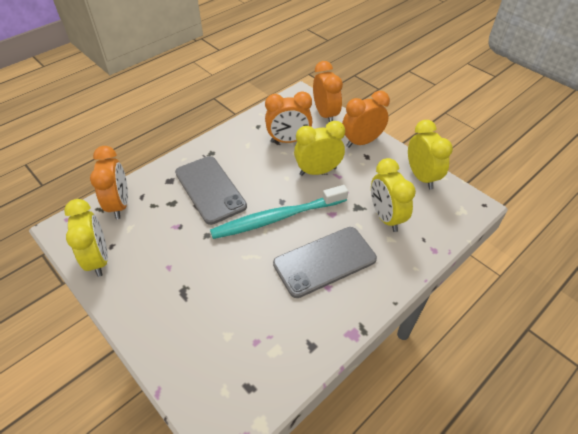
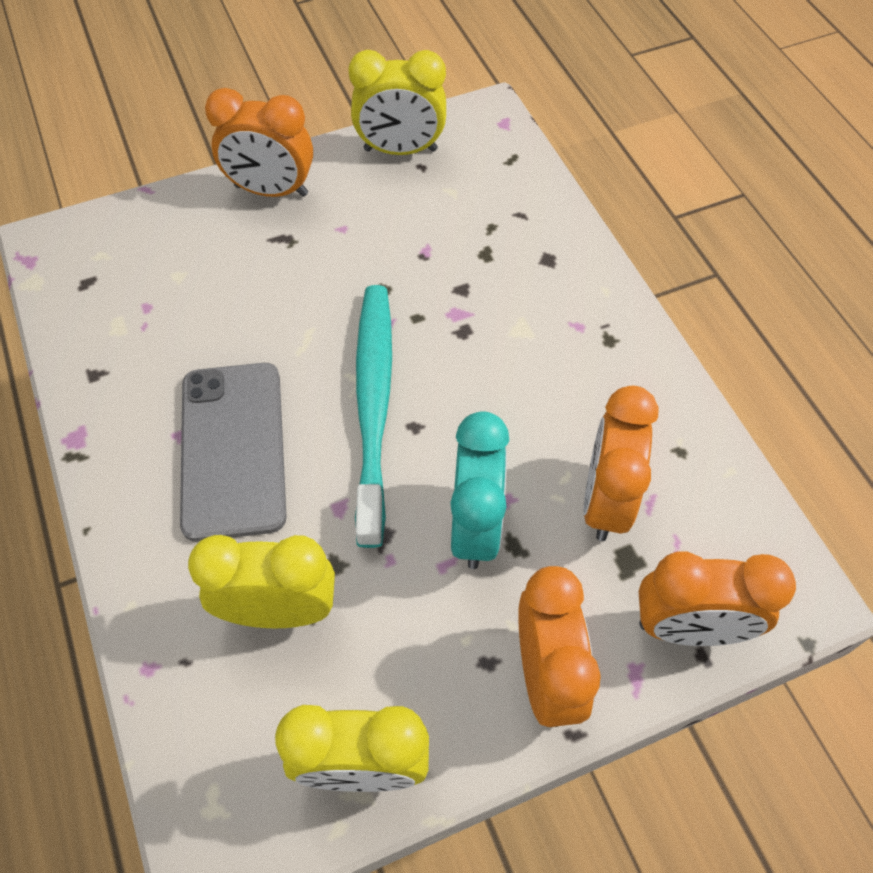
camera: 110 degrees right, 10 degrees up
(119, 204) = (511, 184): orange clock -> orange clock (271, 191)
(210, 189) = (498, 315): grey phone -> none
(318, 171) = (475, 526): yellow clock -> turquoise clock

